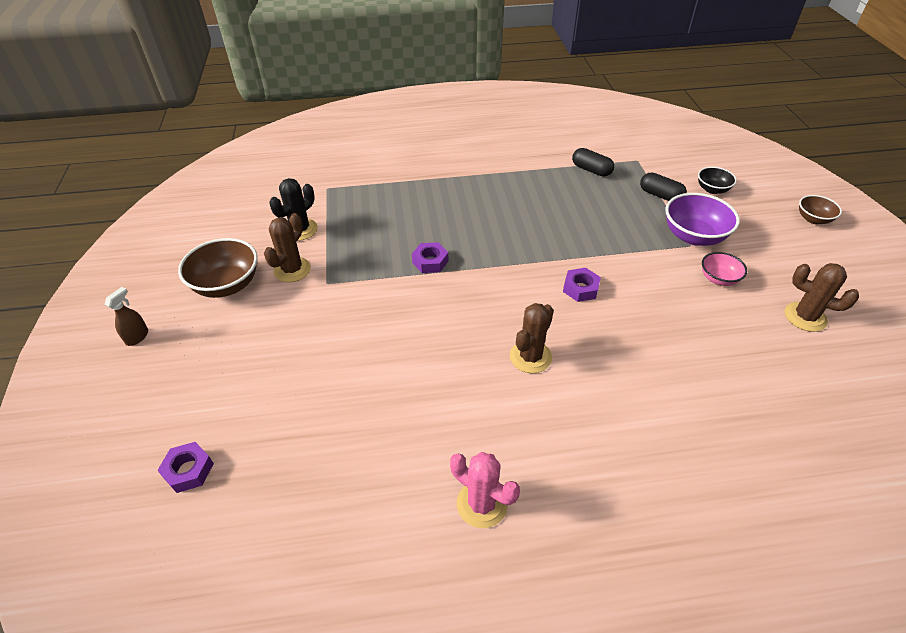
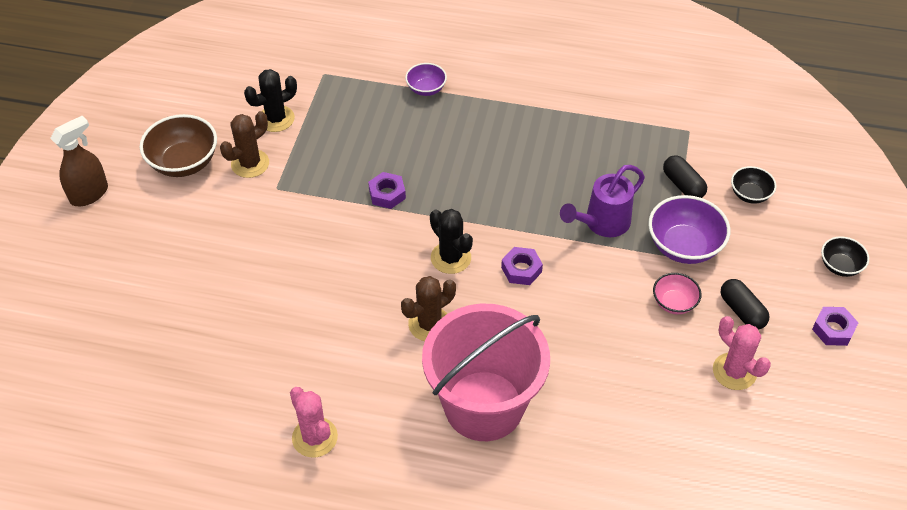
camera: 20 degrees right, 5 degrees up
(137, 337) = (89, 194): brown spray bottle -> brown spray bottle, size x1.68
(188, 470) = (95, 331): purple nut -> purple nut (833, 329)
(419, 179) = (426, 89): none -> purple bowl
(515, 296) = (450, 258): none -> black cactus
(591, 170) = (625, 129): black capsule -> black capsule (742, 311)
(620, 236) = (602, 223): none -> purple watering can
(625, 414) = (484, 405): none -> pink bucket
(805, 317) = (734, 371): brown cactus -> pink cactus
(813, 219) = (840, 266): brown bowl -> black bowl

